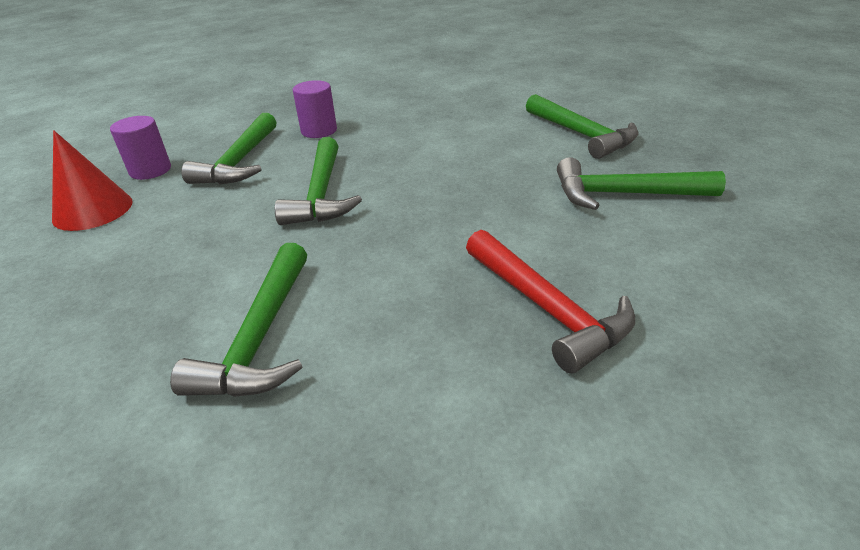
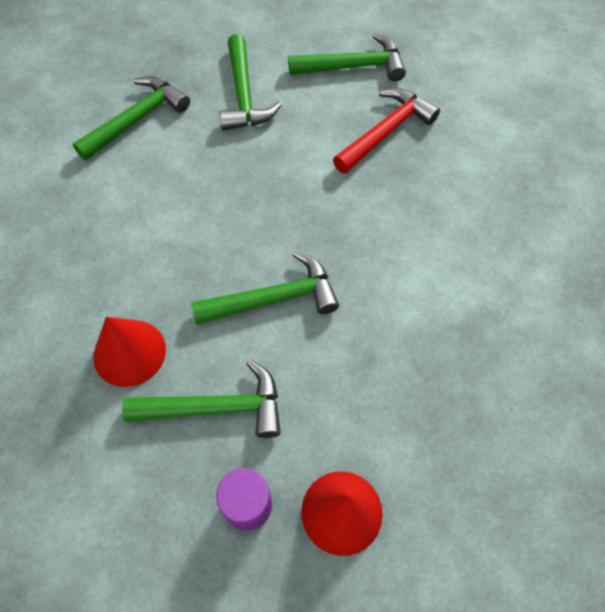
camera: 105 degrees left, 25 degrees up
(261, 337) = (459, 271): green hammer -> green hammer (353, 67)
(319, 131) = (129, 352): purple cylinder -> red cone

